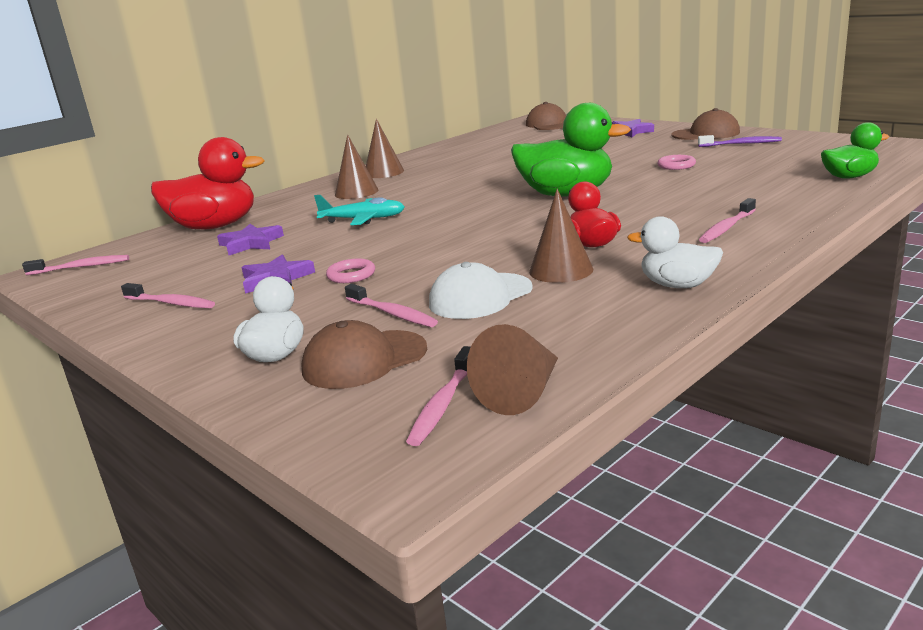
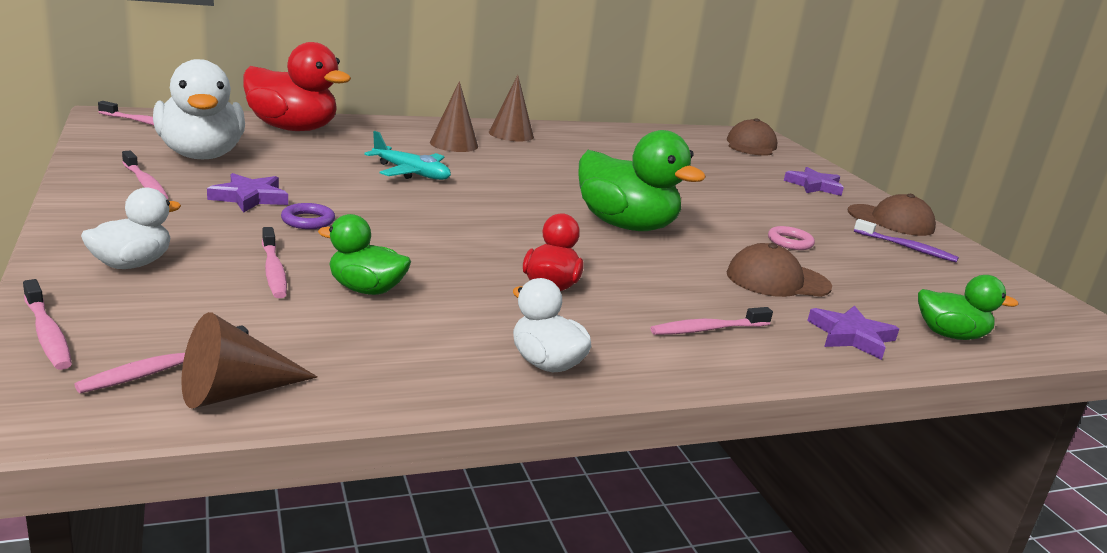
camera: 20 degrees right, 0 degrees up
(178, 269) = (201, 155): none -> white duck
(251, 243) = (289, 156): purple star -> purple star (851, 336)
(307, 425) = (47, 333): none -> pink toothbrush
(351, 275) = (308, 221): pink ring -> purple ring
(364, 360) = (180, 301): brown cap -> brown cap (777, 280)
(480, 296) = (366, 289): white cap -> green duck
(561, 270) = (476, 298): brown cone -> none

